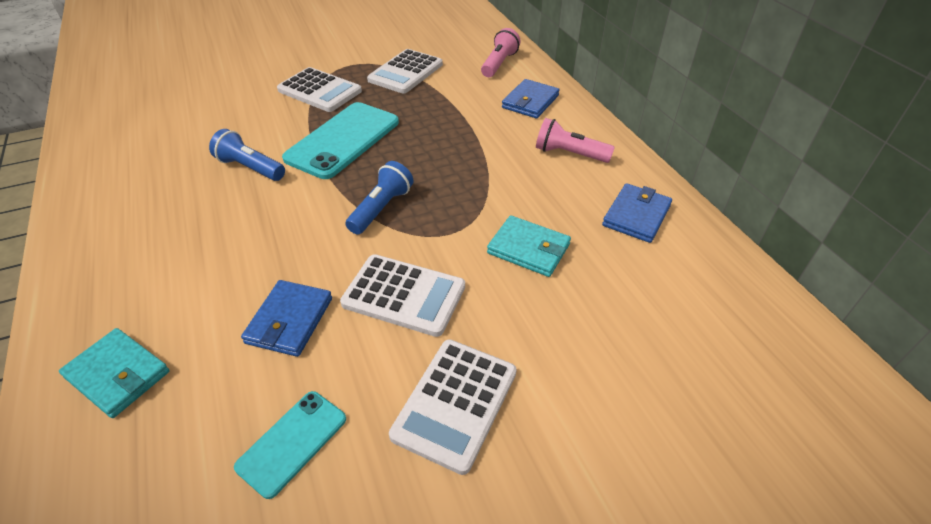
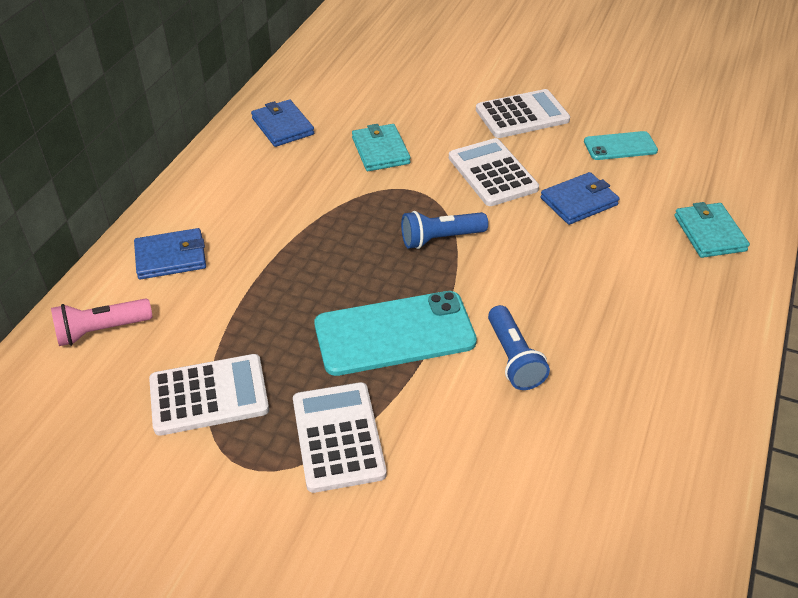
camera: 135 degrees left, 0 degrees up
(569, 154) = (239, 189): pink flashlight -> none
(636, 215) = (283, 126): blue wallet -> blue wallet turned 75 degrees clockwise

